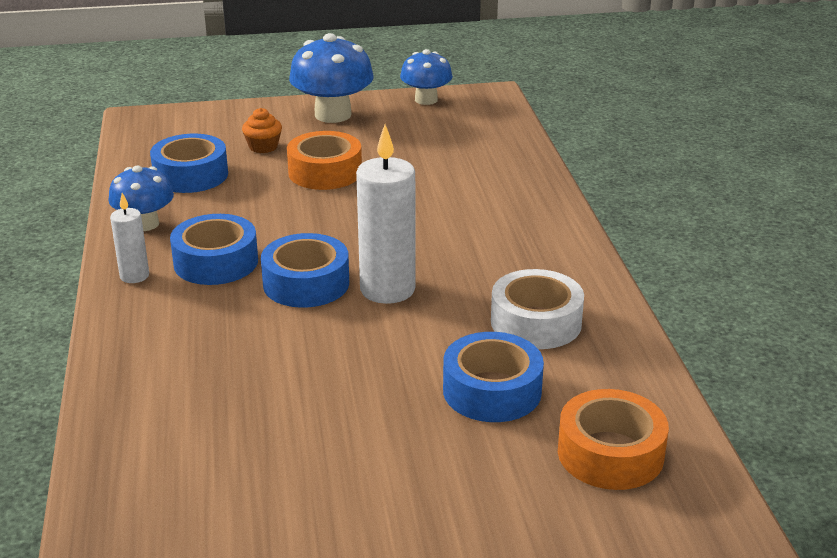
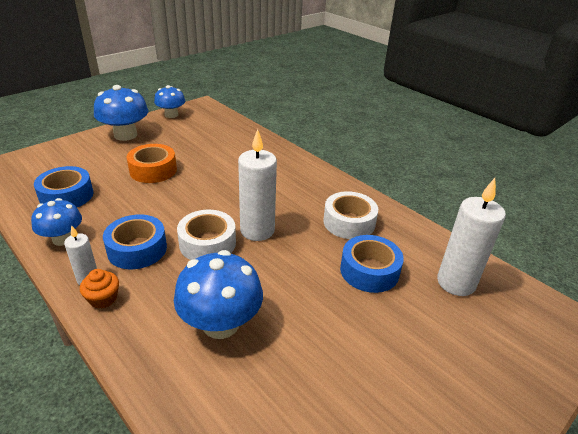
camera: 35 degrees left, 5 degrees up
(233, 374) = (220, 324): none -> blue mushroom
(263, 147) = (99, 165): orange cupcake -> orange cupcake (103, 299)
(306, 283) = (207, 243): blue tape -> white tape
(610, 453) = (456, 283): orange tape -> white candle

